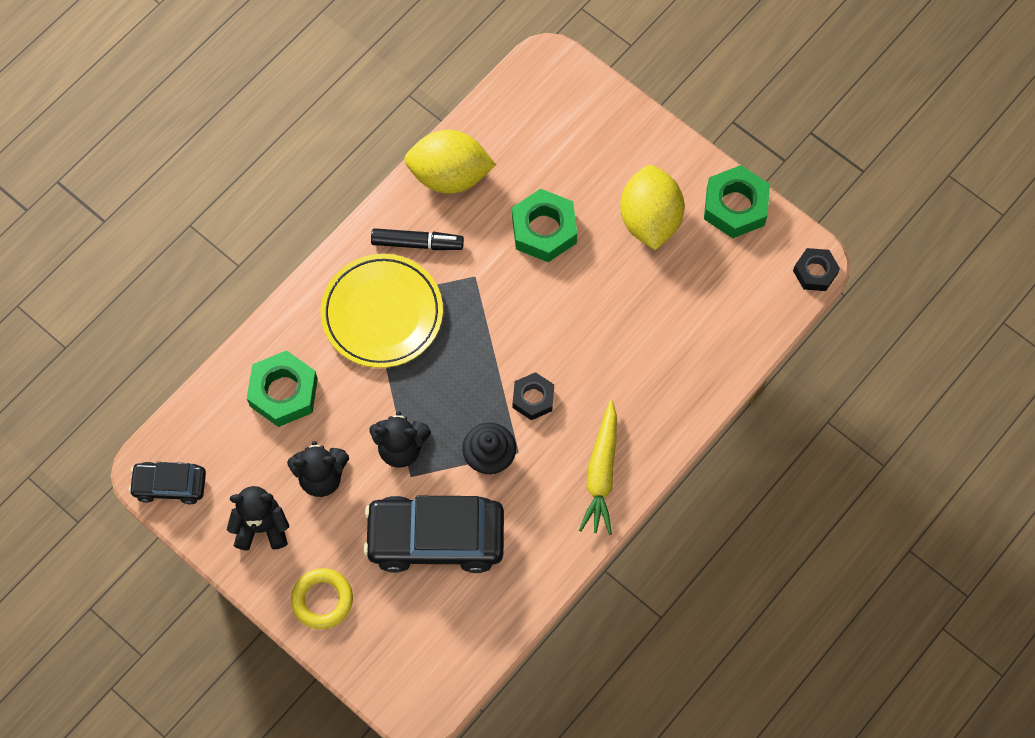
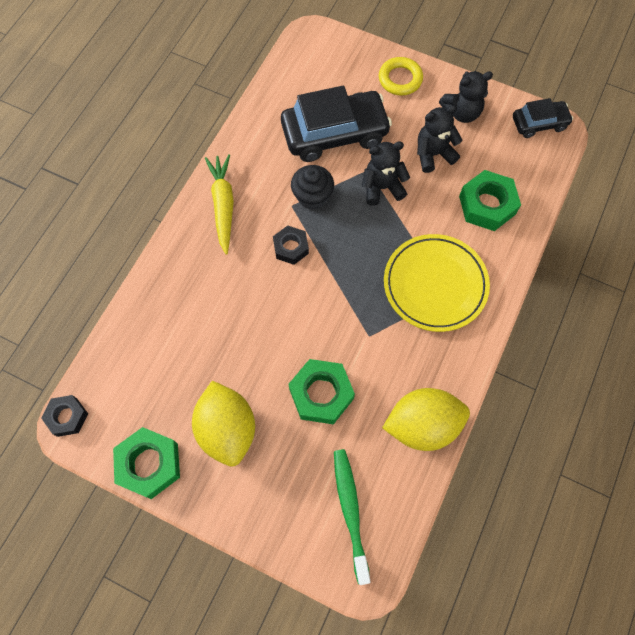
camera: 165 degrees right, 0 degrees up
(417, 243) = (428, 352): black marker -> none
(546, 119) = (350, 511): none -> green toothbrush

